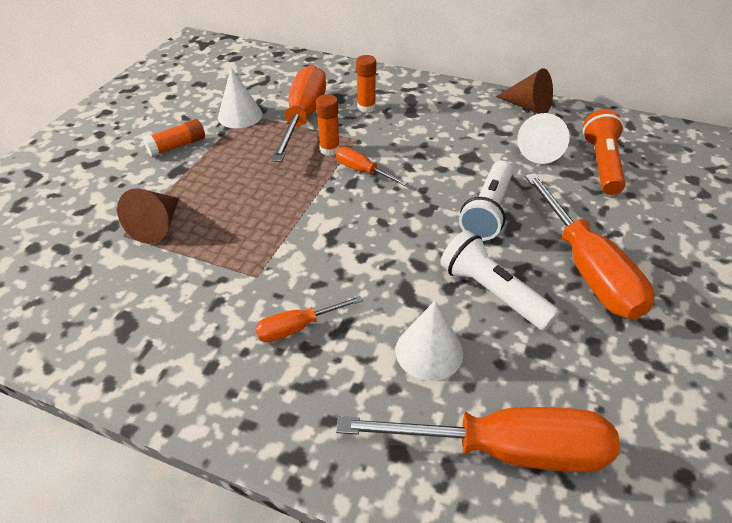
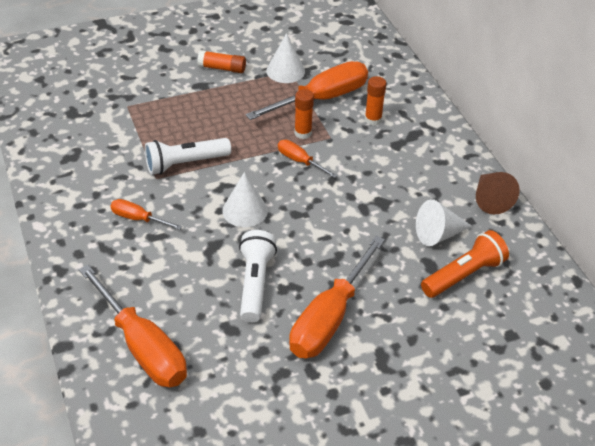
camera: 45 degrees right, 0 degrees up
(157, 226) = (148, 113): brown cone -> none
(362, 171) = (300, 161): orange screwdriver -> orange screwdriver turned 45 degrees counterclockwise
(429, 351) = (178, 281): white cone -> white cone (245, 210)
(488, 211) = (331, 242): white flashlight -> white flashlight (185, 163)

